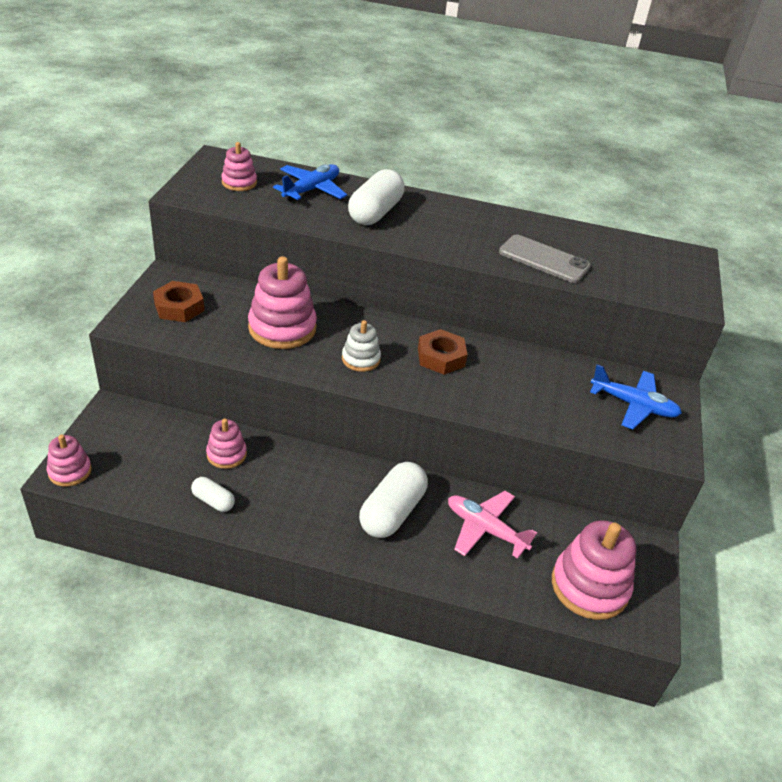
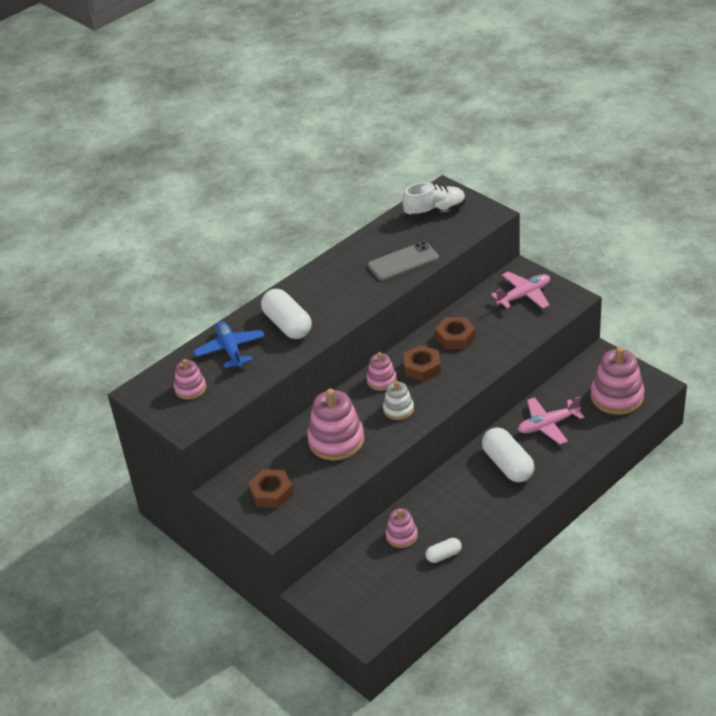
camera: 50 degrees left, 0 degrees up
(70, 471) = (365, 630): pink stacking toy -> pink stacking toy (381, 380)
(511, 369) = (455, 337): none -> brown nut
(633, 405) = (524, 295): blue plane -> pink plane
(651, 259) = (435, 211): none -> white shoe

